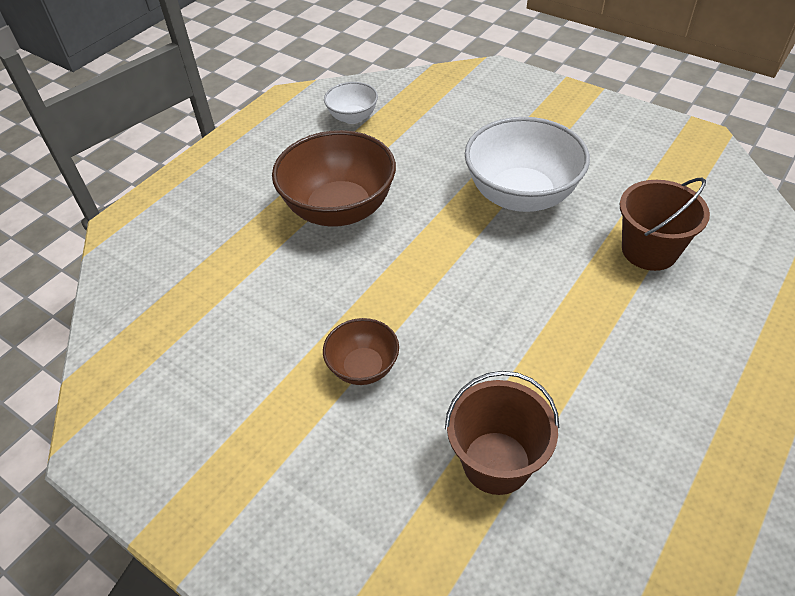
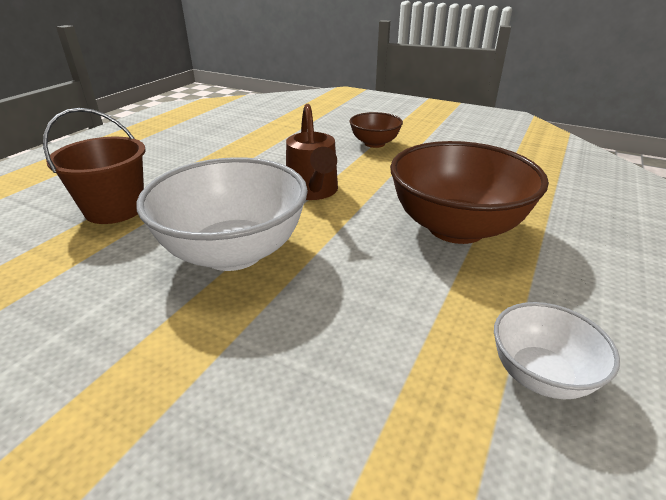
camera: 170 degrees right, 15 degrees down
(456, 264) = (313, 192): none -> brown watering can
(496, 462) = (285, 122): brown bucket -> none

